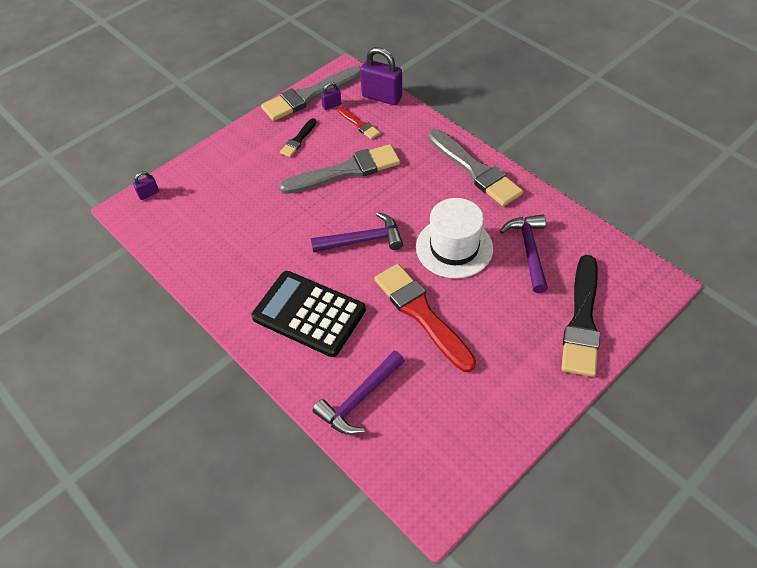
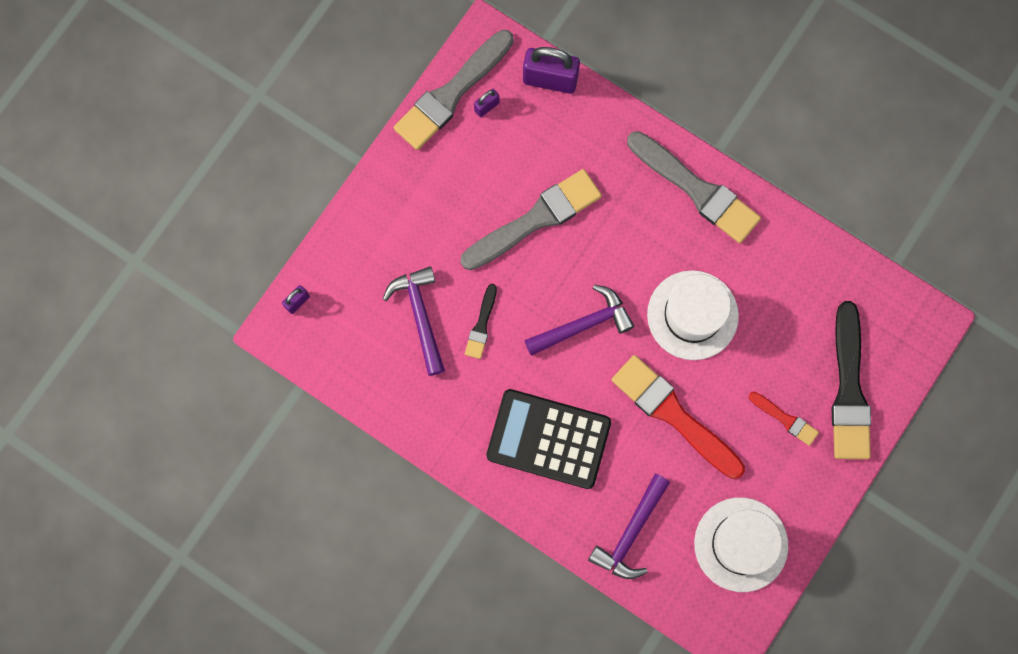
camera: 15 degrees left, 25 degrees up
(298, 140) = (459, 177): black brush -> black brush (481, 325)
(359, 124) = (532, 135): red brush -> red brush (785, 419)
(460, 427) = (741, 544): none -> white hat
(529, 250) = (779, 303): purple hammer -> purple hammer (420, 316)

